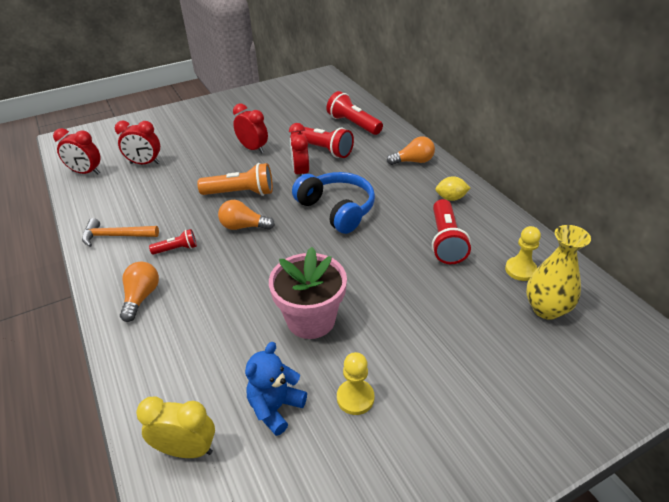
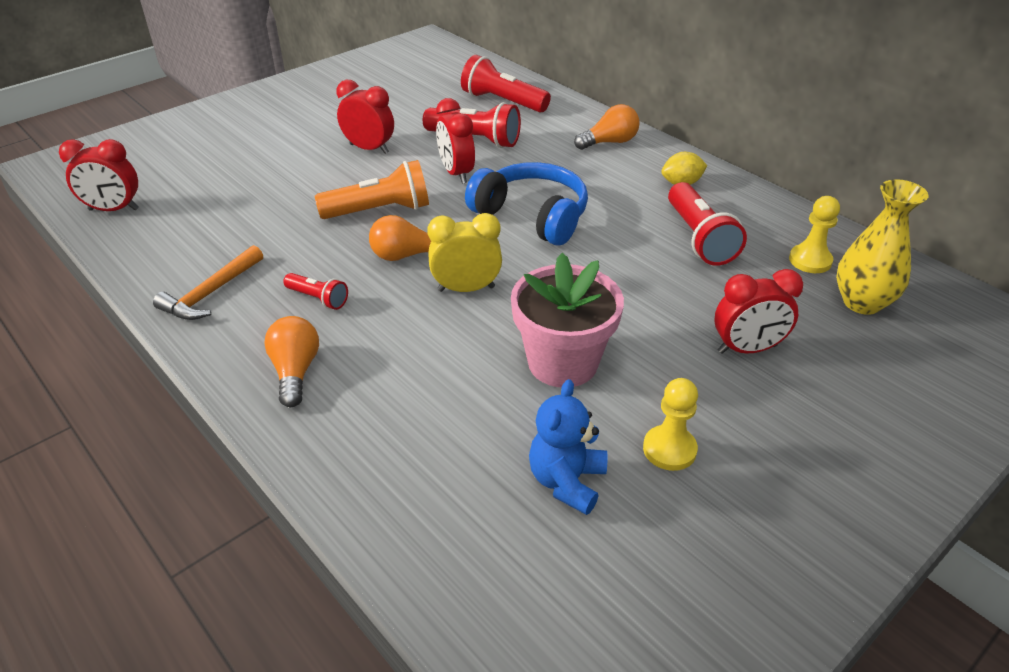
camera: 15 degrees left, 0 degrees up
(116, 236) = (211, 293): orange hammer -> orange hammer turned 45 degrees counterclockwise
(145, 163) = (206, 186): red clock -> red clock (747, 349)
(176, 249) = (318, 298): red flashlight -> red flashlight turned 60 degrees clockwise
(187, 450) = (466, 558): yellow clock -> yellow clock (466, 289)

